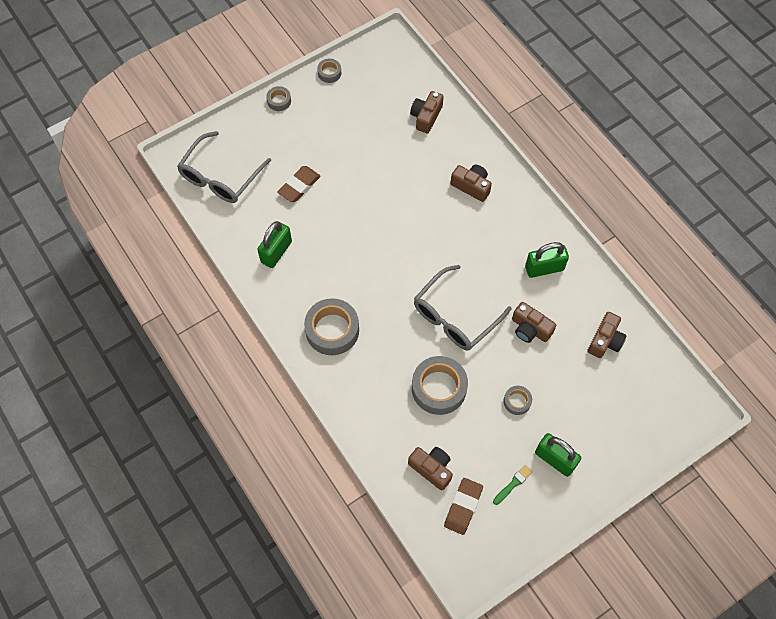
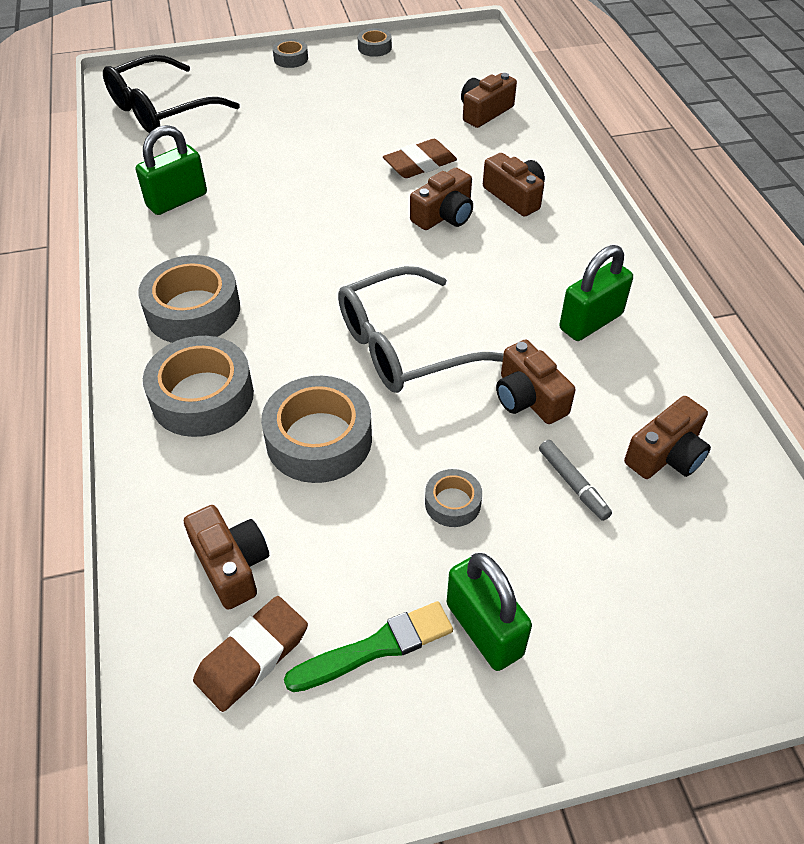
camera: 20 degrees right, 15 degrees down
(220, 177) = (161, 110): grey glasses -> black glasses
(299, 186) = (259, 141): brown eraser -> brown eraser (420, 164)
(368, 383) = (202, 396): none -> grey tape
(437, 214) = (444, 215): none -> brown camera
(513, 484) = (375, 647): green brush -> green brush, size x1.54
(544, 268) = (591, 322): green padlock -> green padlock turned 45 degrees counterclockwise
(568, 372) = (573, 484): none -> grey marker

